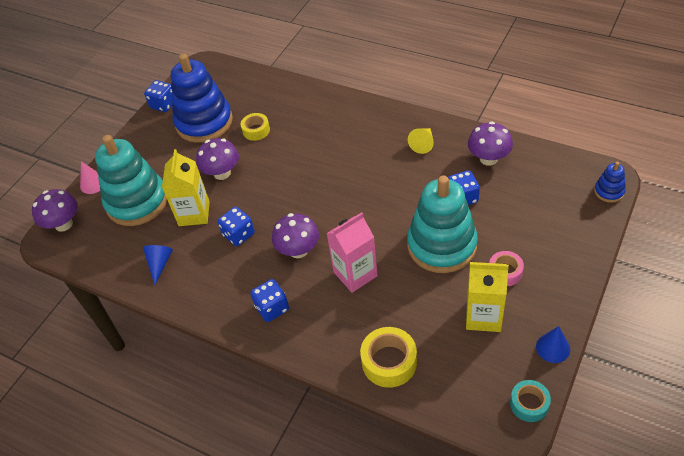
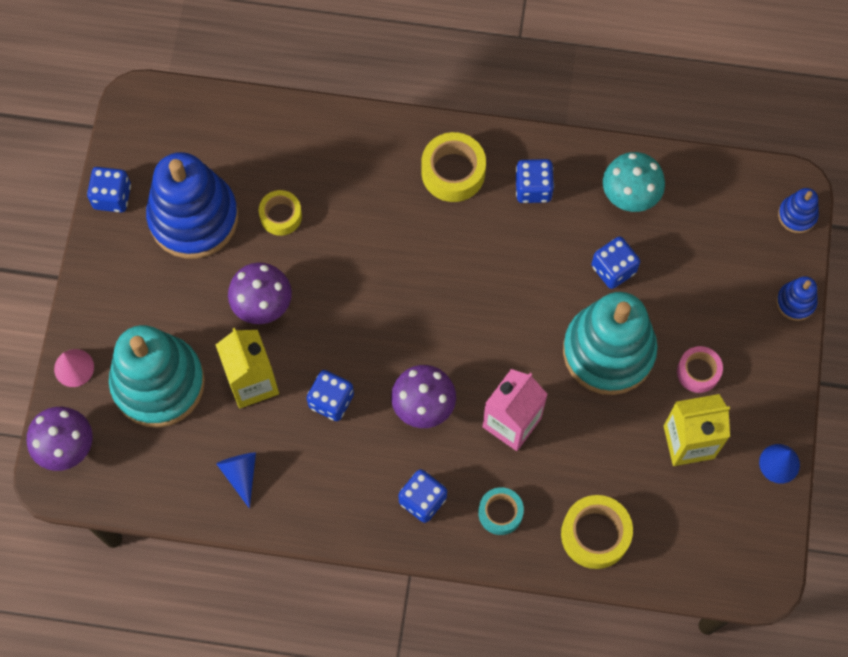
camera: 25 degrees left, 20 degrees up
(373, 127) = (453, 172): none -> yellow tape
(423, 144) = (533, 188): yellow cone -> blue dice
(488, 159) = (630, 195): purple mushroom -> turquoise mushroom
(529, 404) = (770, 543): turquoise tape -> turquoise tape (500, 513)
(594, 243) = (795, 302): none -> blue stacking toy

